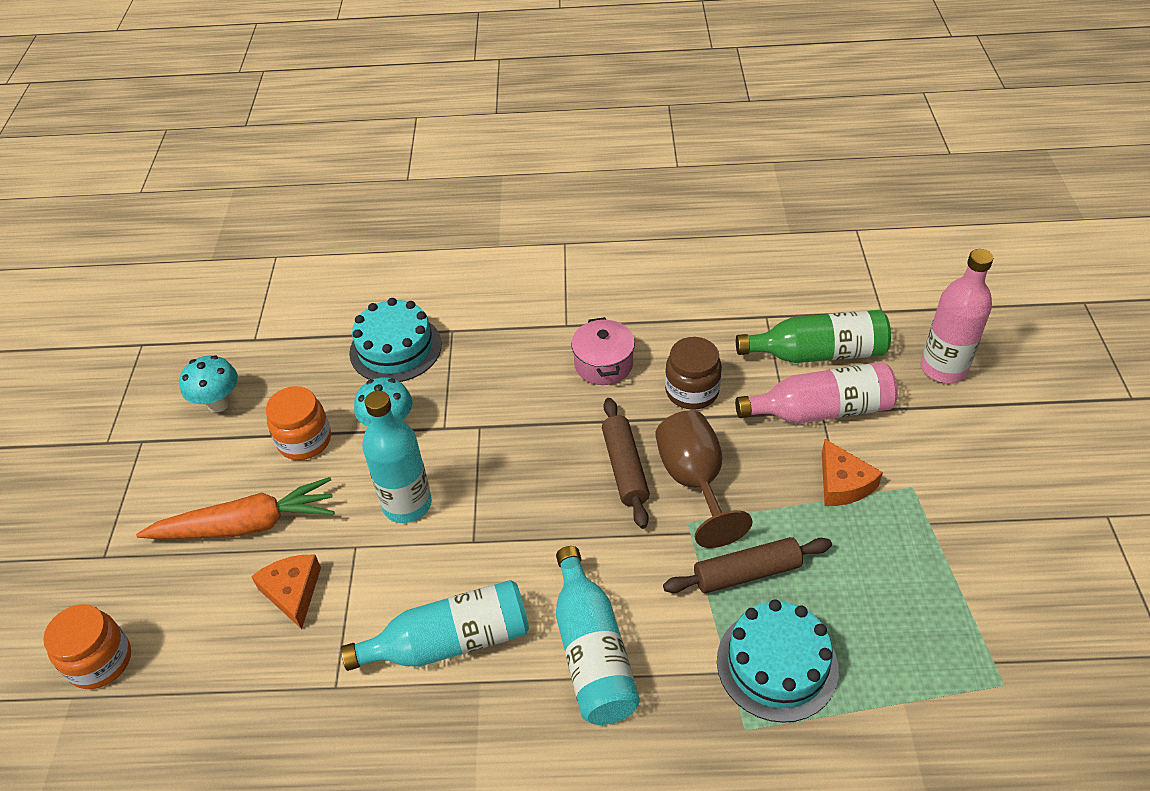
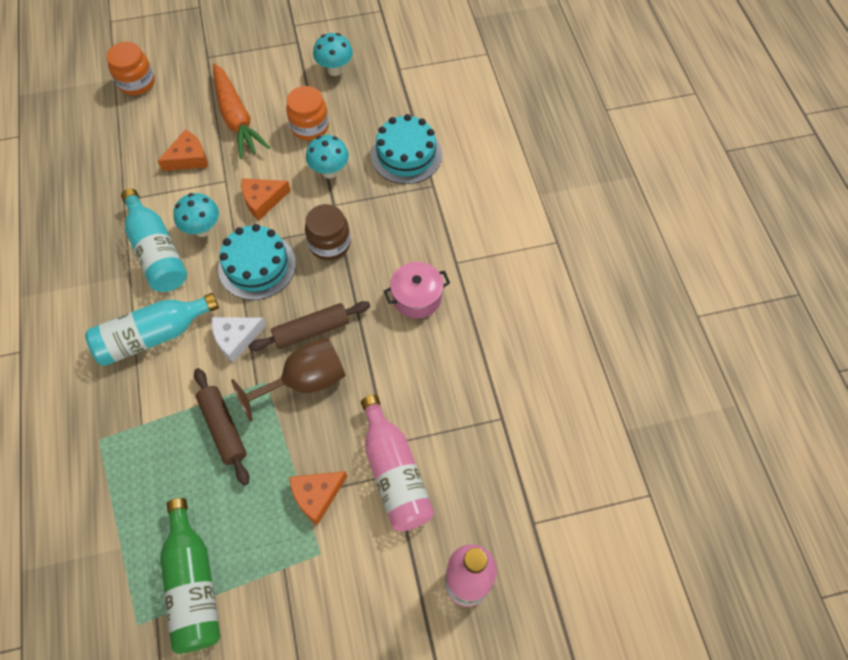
camera: 75 degrees right, 15 degrees up
(407, 504) = (262, 200): turquoise bottle -> orange cheese
(430, 579) = (203, 229): none -> turquoise mushroom
(618, 550) = (236, 338): none -> white cheese
(692, 391) = (399, 367): brown jar -> brown jar (329, 244)
(777, 664) = (148, 456): turquoise cake -> turquoise cake (257, 266)
(818, 353) = (463, 466): green bottle -> green bottle (193, 584)

